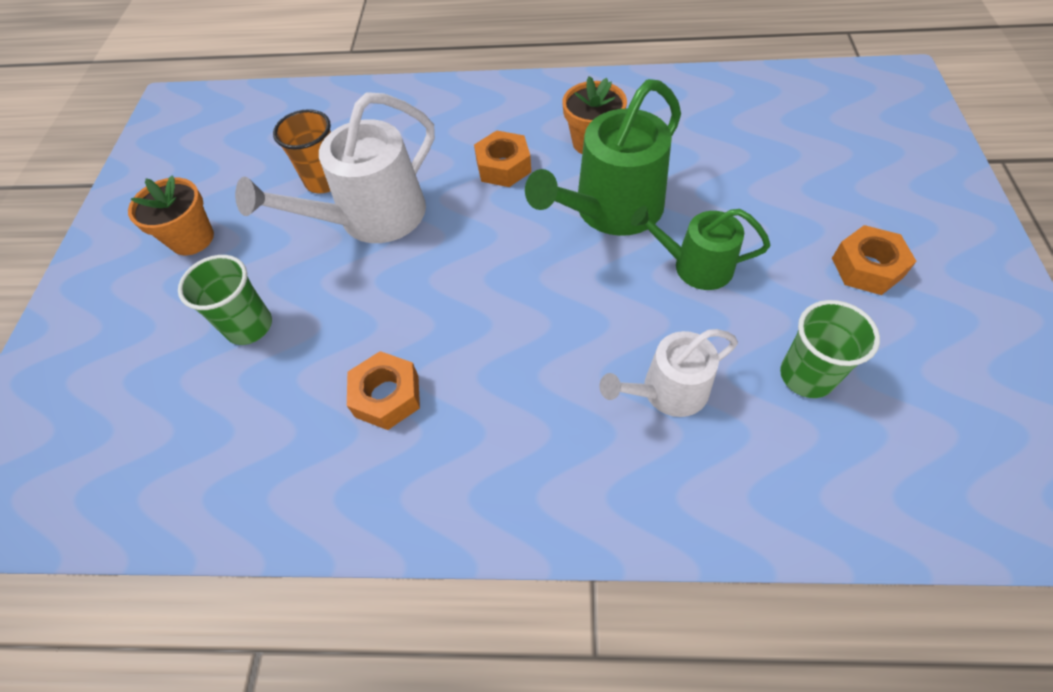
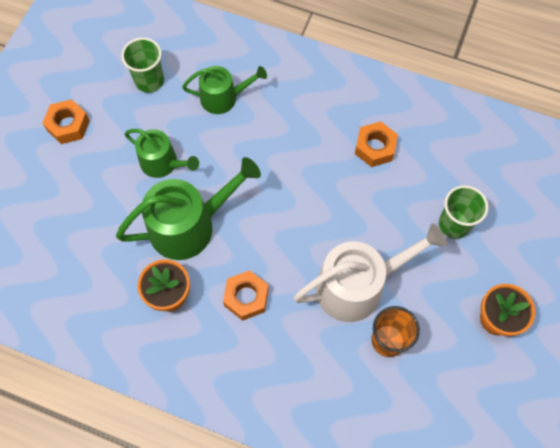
camera: 165 degrees left, 10 degrees up
(668, 391) = (223, 98): white watering can -> green watering can

